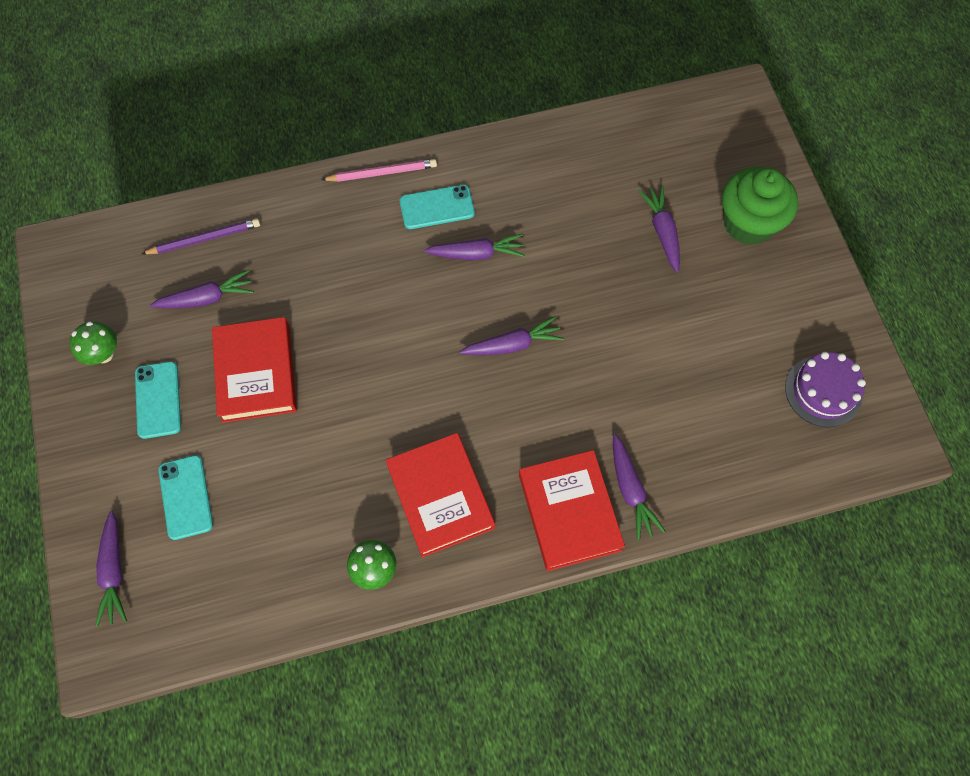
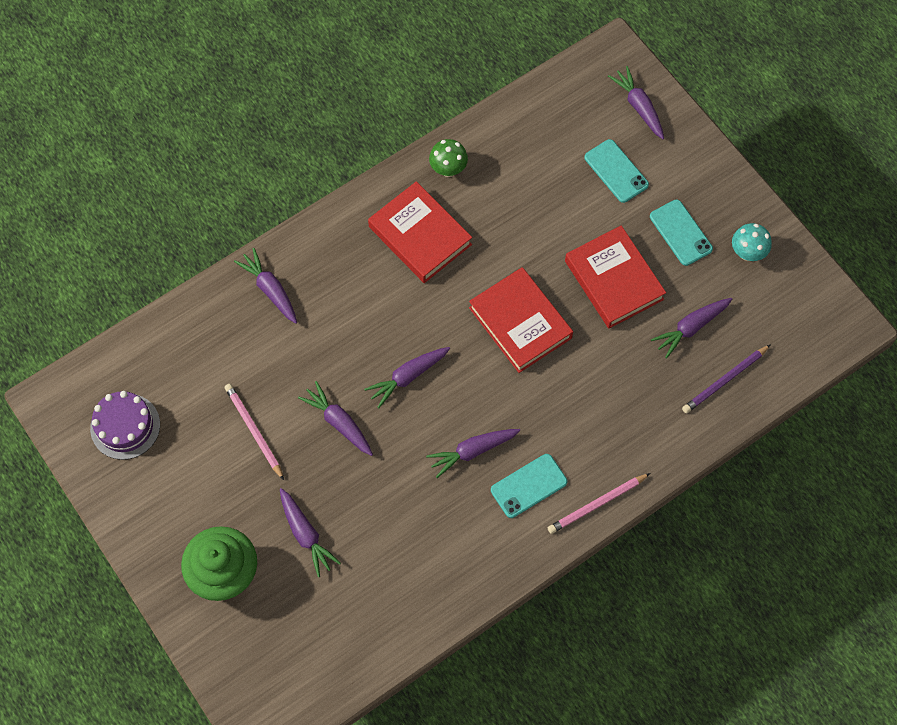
camera: 160 degrees right, 0 degrees up
(104, 354) = (747, 253): green mushroom -> turquoise mushroom
(569, 512) = (314, 257): red book -> red book (520, 323)
(599, 323) = (339, 422): none -> purple carrot
(688, 342) = (254, 431): none -> pink pencil

